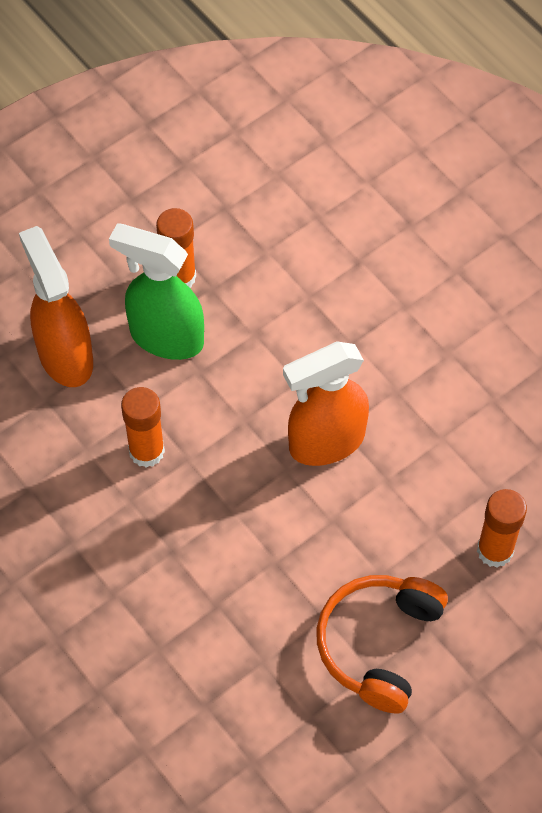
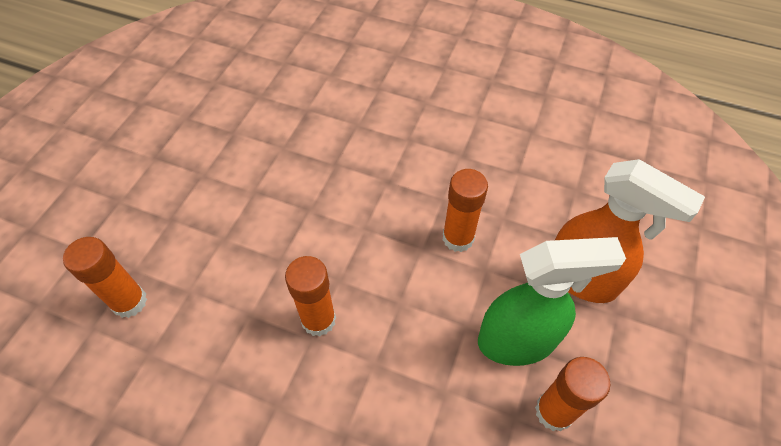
camera: 150 degrees right, 5 degrees down
(325, 442) = (318, 320): orange spray bottle -> orange glue stick
(378, 644) = (203, 192): orange headphones -> none

